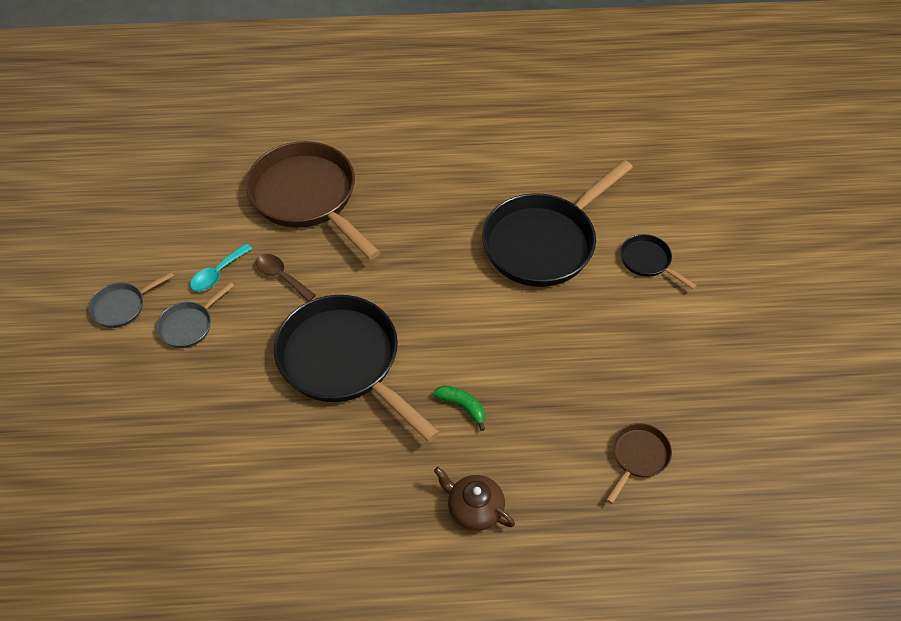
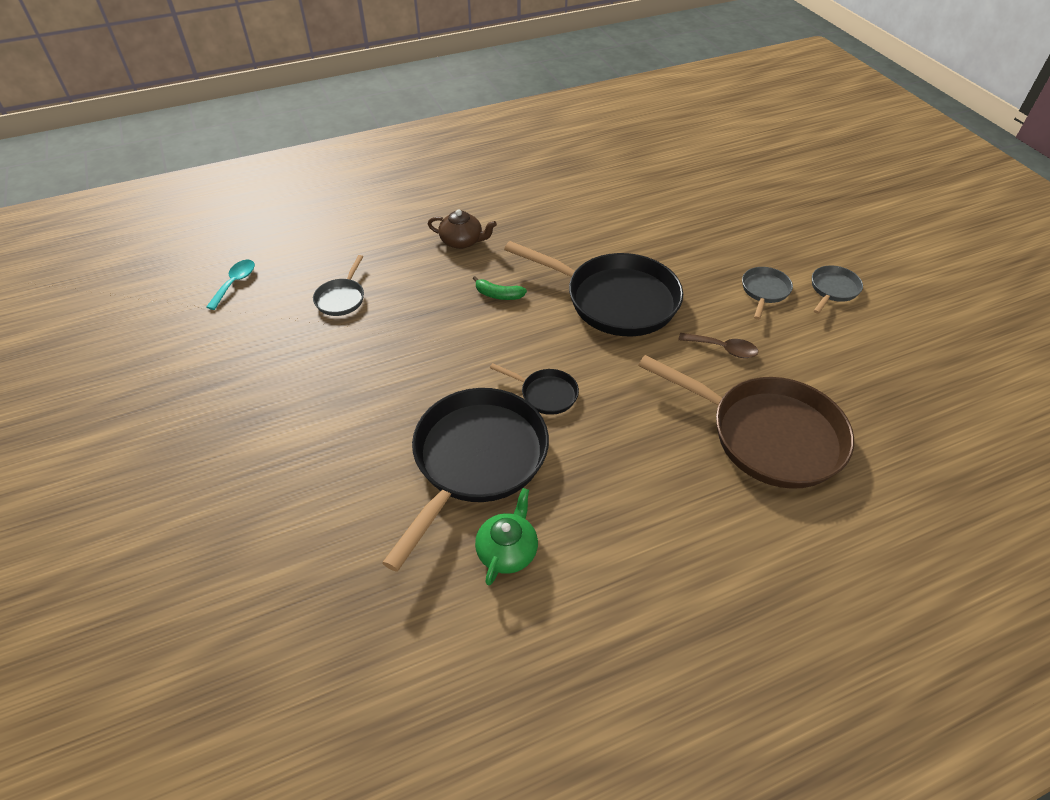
camera: 160 degrees right, 5 degrees down
(217, 273) = (782, 335): turquoise spoon -> turquoise spoon (235, 283)
(541, 178) = (507, 550): none -> green teapot
(638, 457) = (341, 298): brown pan -> grey pan
(648, 261) = (349, 472): black pan -> black pan (545, 394)

